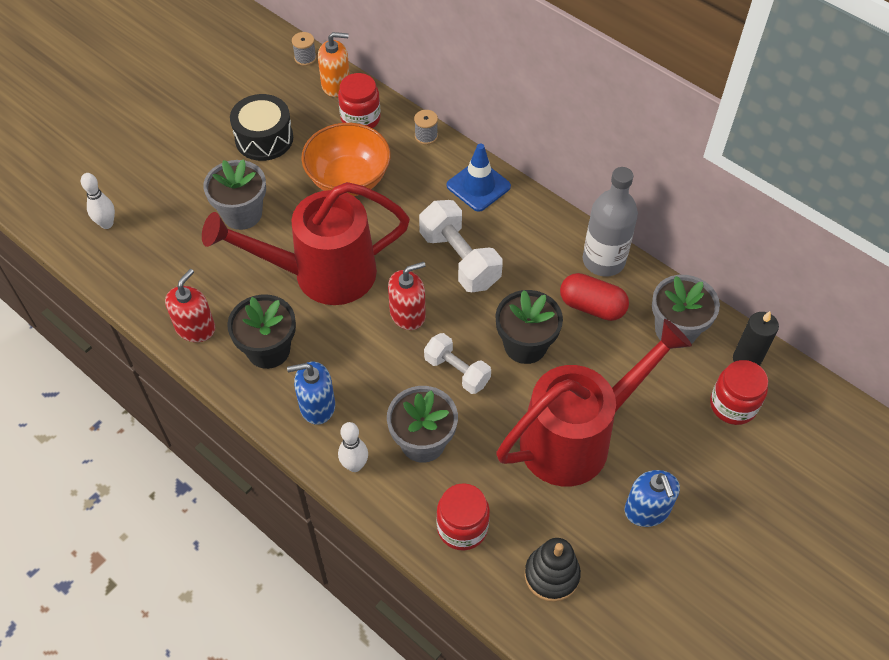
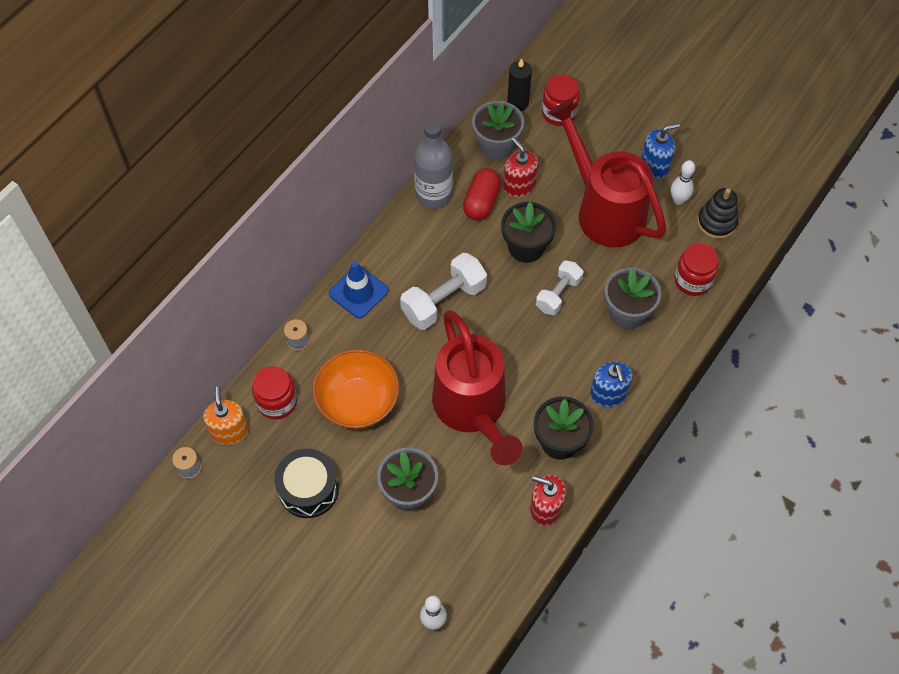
camera: 95 degrees left, 5 degrees up
(355, 465) = (657, 359): white bowling pin -> white bowling pin (678, 200)
(407, 314) = (507, 336): red soap dispenser -> red soap dispenser (519, 186)

